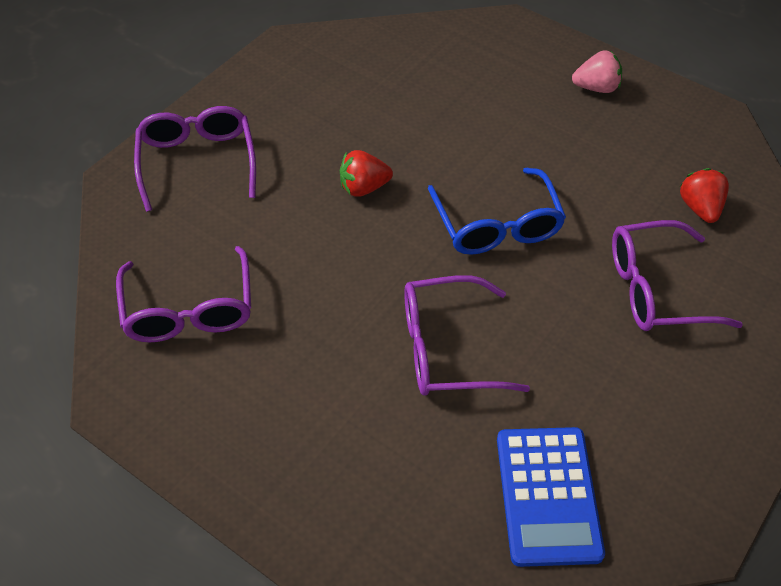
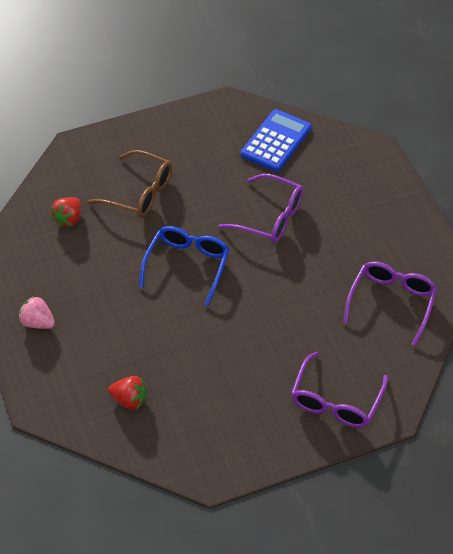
camera: 145 degrees left, 0 degrees up
(363, 188) = (244, 327): red strawberry -> red strawberry (130, 400)
(656, 289) = (140, 193): purple glasses -> brown glasses

